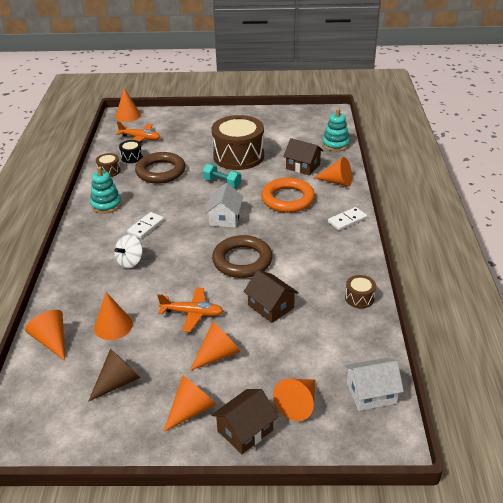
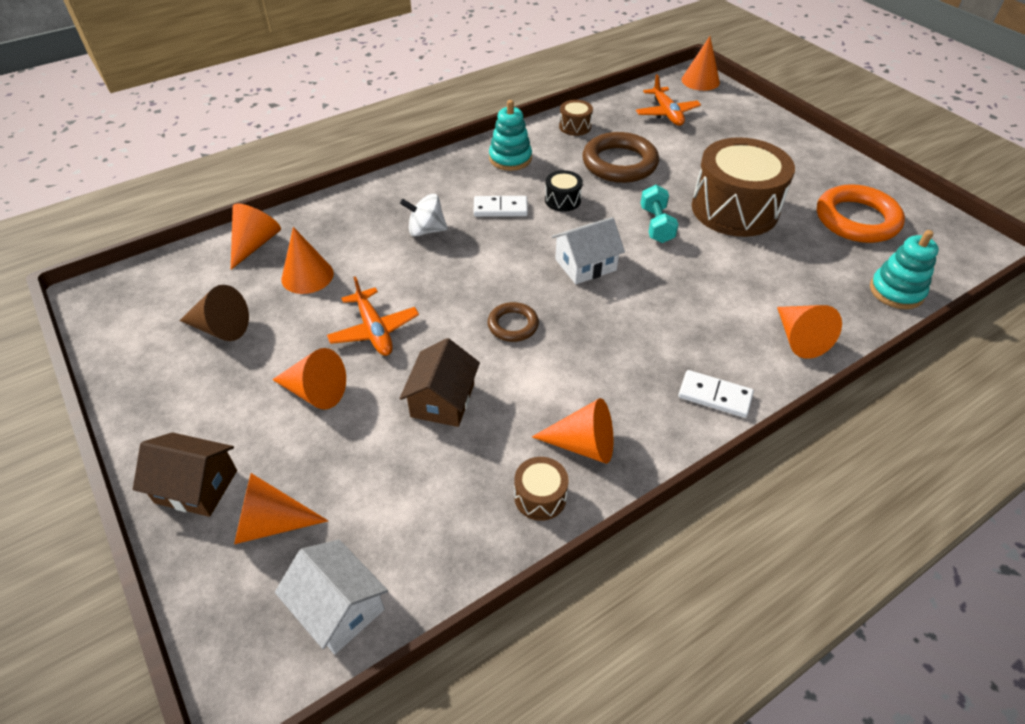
camera: 55 degrees right, 10 degrees up
(132, 157) = (621, 128): black drum -> black drum (562, 200)
(191, 410) = (207, 415): orange cone -> orange cone (583, 444)
(242, 260) = (513, 325): brown ring -> brown ring, size x0.54
(288, 199) = (693, 305): orange ring -> orange ring (856, 219)
(303, 166) = (791, 283): brown house -> none

